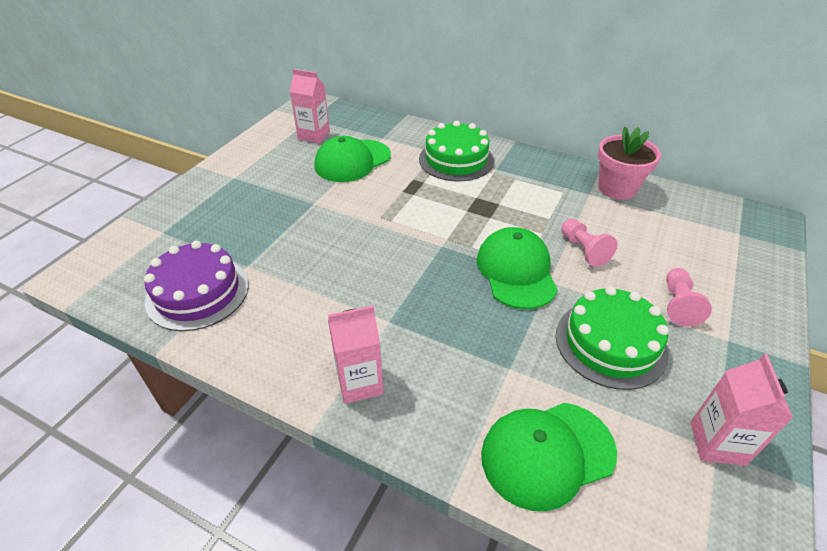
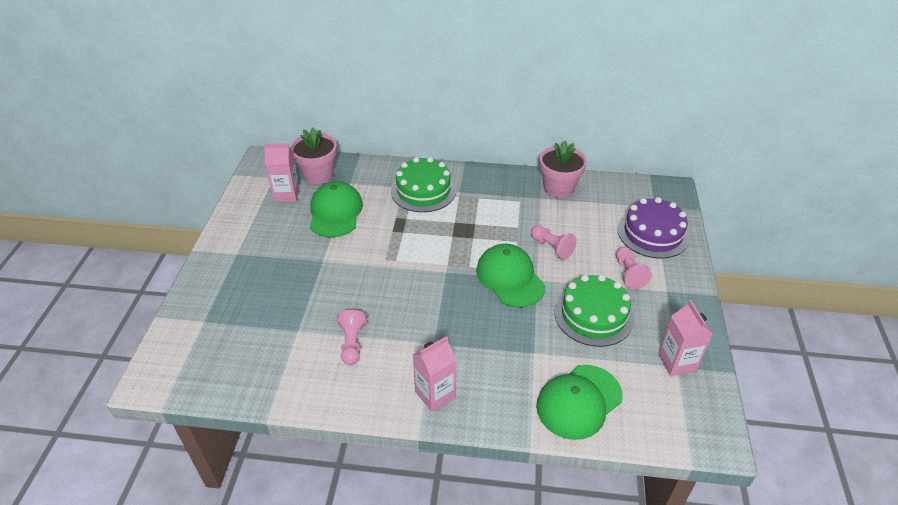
camera: 20 degrees left, 0 degrees up
(198, 292) = (270, 364): purple cake -> purple cake (653, 233)
(296, 295) = (352, 343): none -> pink pawn
(352, 161) = (335, 212): green cap -> green cap turned 150 degrees clockwise
(354, 124) = (318, 174): none -> pink flower pot

